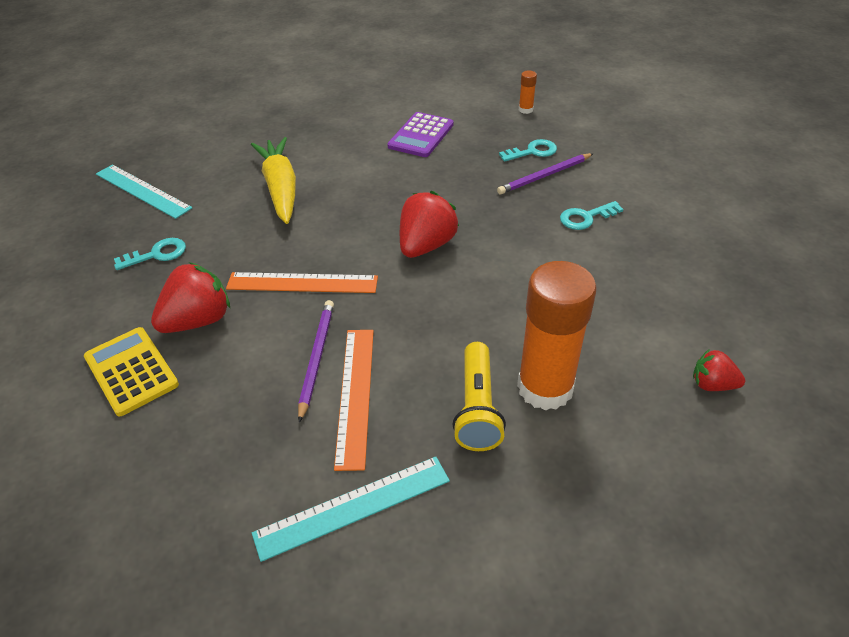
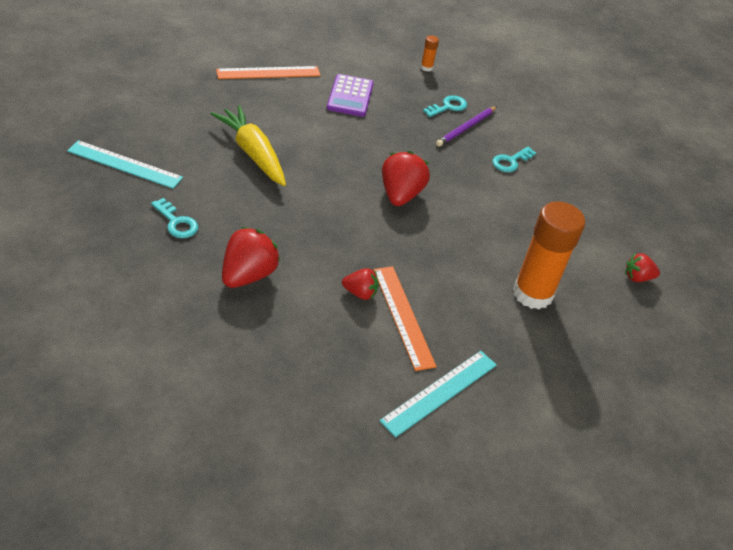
camera: 25 degrees left, 0 degrees up
(131, 371) = (216, 322): yellow calculator -> none
(157, 254) = (176, 222): turquoise key -> turquoise key turned 90 degrees clockwise
(302, 283) = (317, 235): orange ruler -> orange ruler (268, 73)
(316, 358) = (360, 293): purple pencil -> red strawberry
(477, 408) = (493, 314): yellow flashlight -> none

